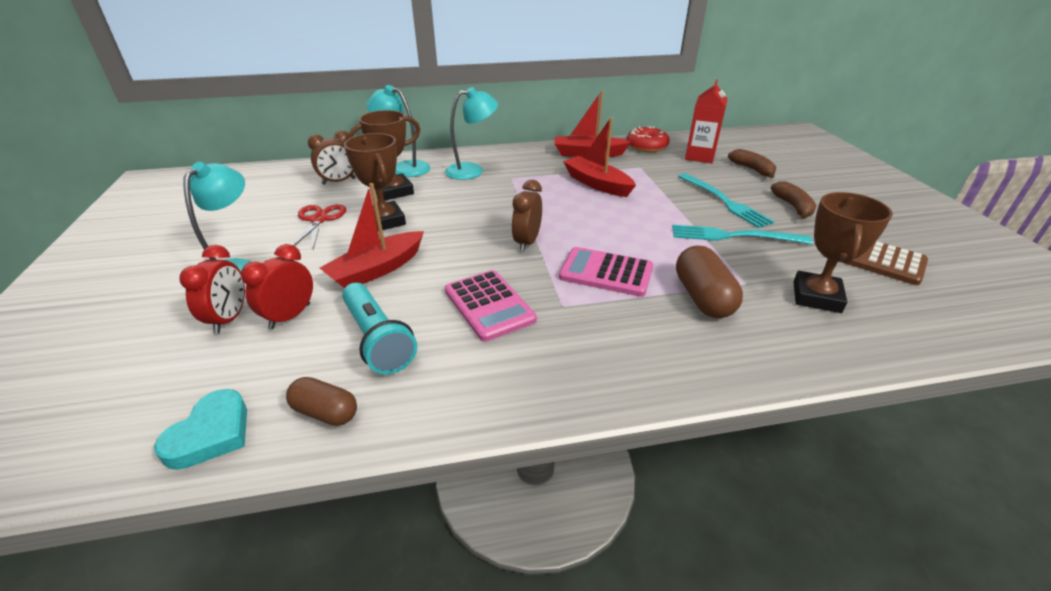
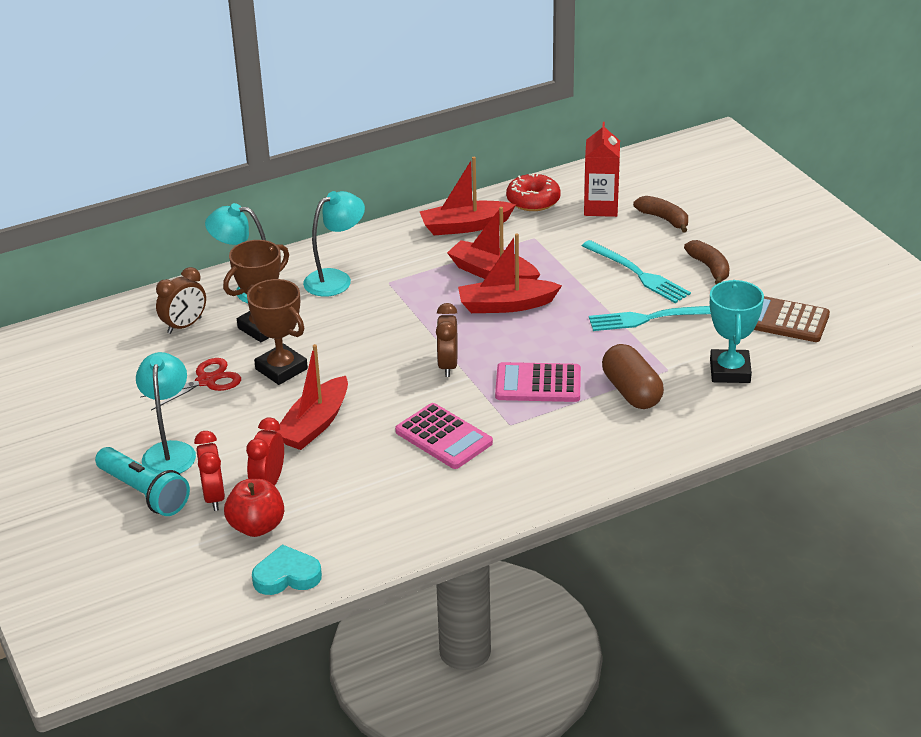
camera: 15 degrees left, 0 degrees up
(211, 434) = (286, 576): turquoise heart -> turquoise heart turned 105 degrees counterclockwise
(238, 361) = (257, 526): none -> red apple
(319, 219) = (206, 381): red scissors -> red scissors turned 75 degrees clockwise
(325, 412) = (362, 544): brown capsule -> none
(377, 339) = (363, 486): turquoise flashlight -> turquoise flashlight (144, 493)
(600, 206) = (506, 305): none -> red boat
(816, 297) = (730, 371): brown trophy -> turquoise trophy

